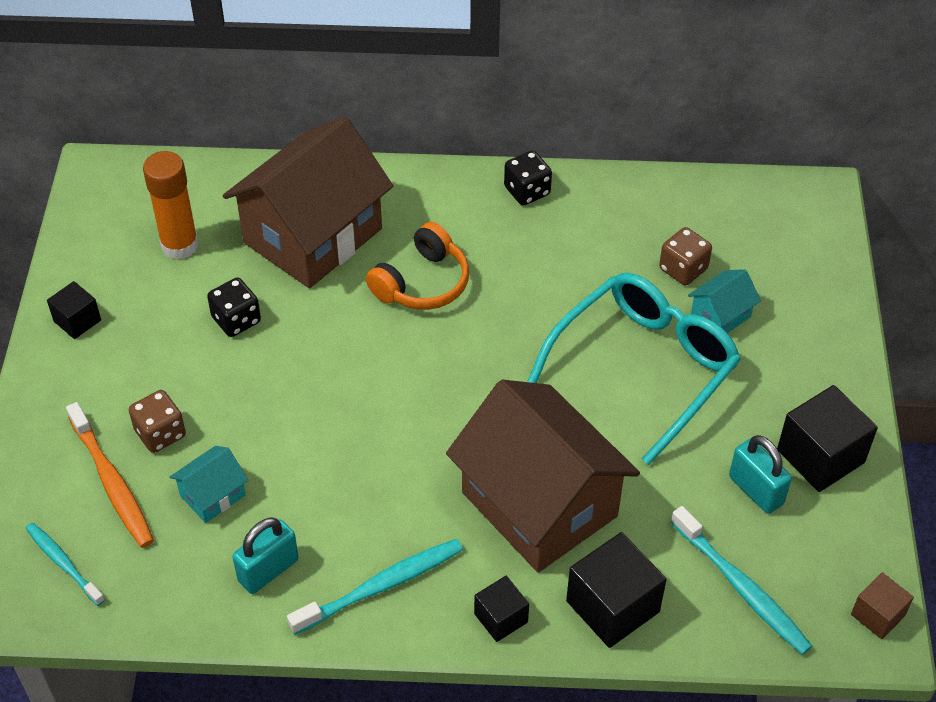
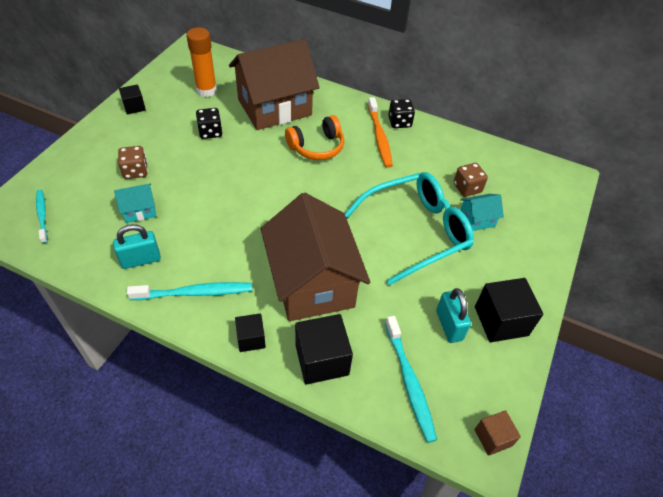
camera: 20 degrees right, 0 degrees up
(112, 482) = (95, 186): orange toothbrush -> orange toothbrush (379, 137)

